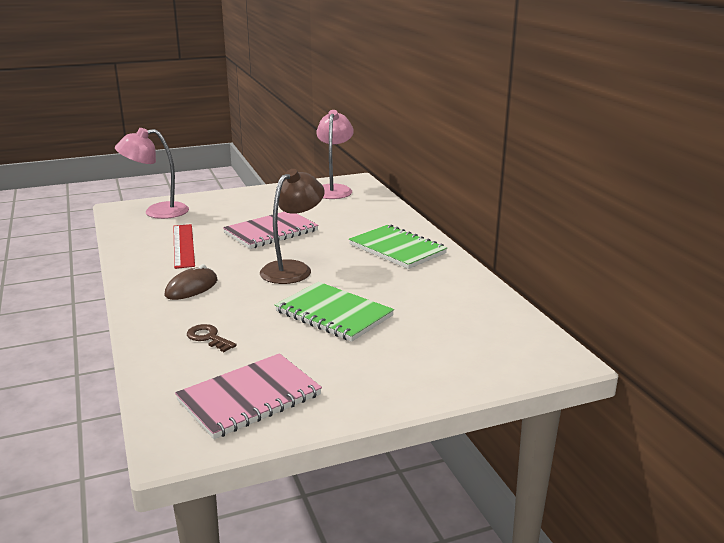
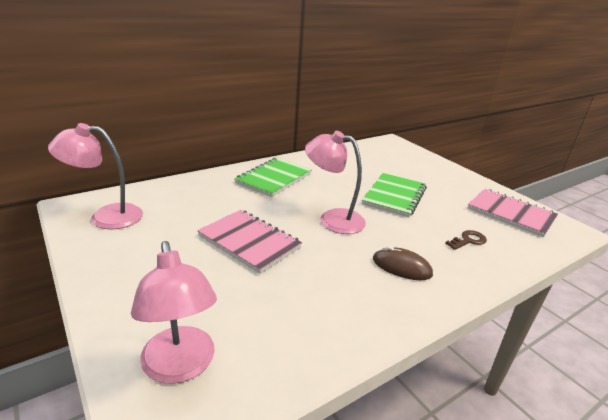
camera: 105 degrees left, 5 degrees up
(183, 245) = (306, 299): red ruler -> none
(208, 337) = (468, 240): brown key -> brown key turned 150 degrees counterclockwise
(293, 269) = (332, 219): brown lamp -> pink lamp

